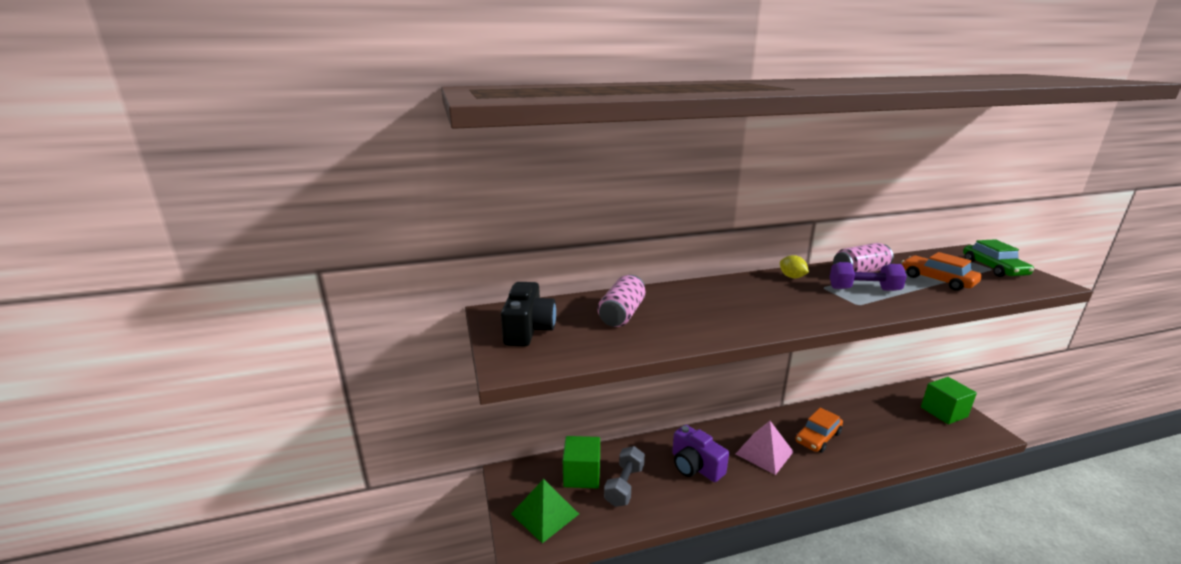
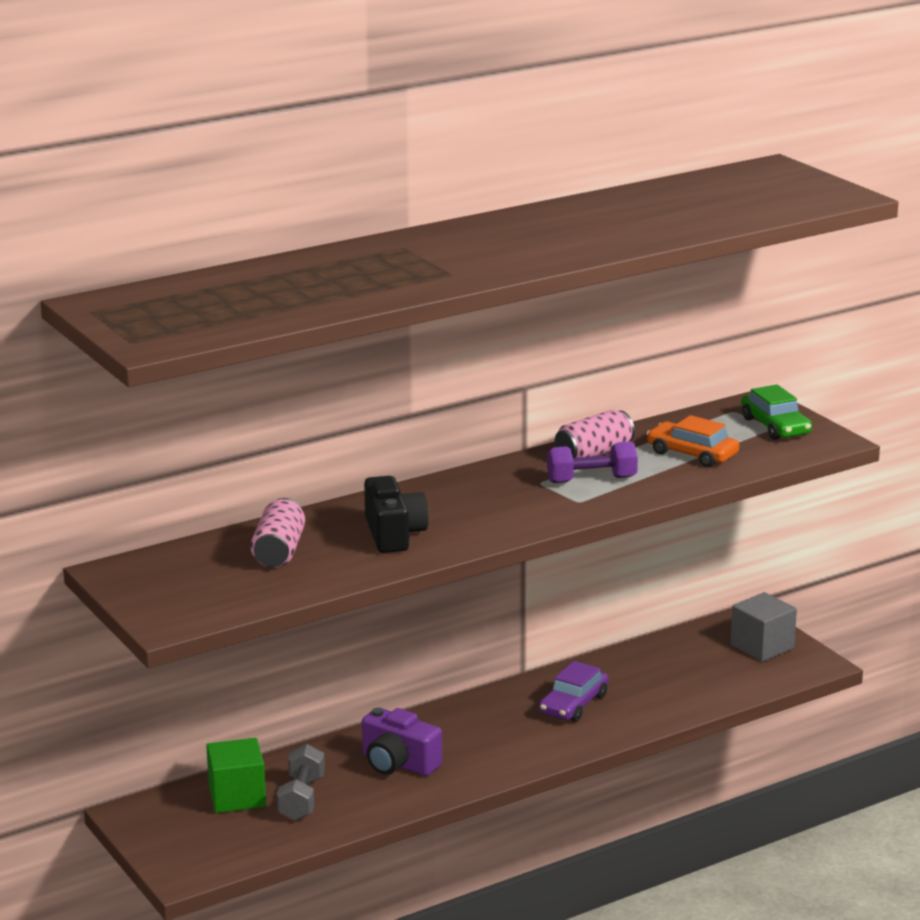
camera: 15 degrees left, 0 degrees up
(528, 329) = (167, 584): black camera -> black camera (394, 534)
(545, 513) = (200, 842): green pyramid -> none
(764, 452) = (495, 734): pink pyramid -> none
(792, 277) = (500, 472): yellow lemon -> none
(817, 437) = (573, 704): orange car -> purple car
(943, 412) = (762, 647): green cube -> grey cube

